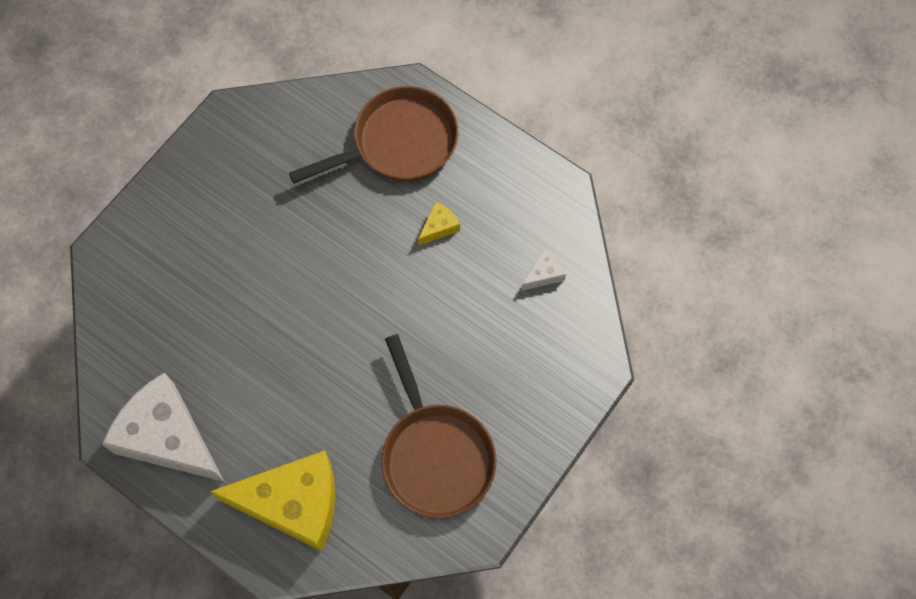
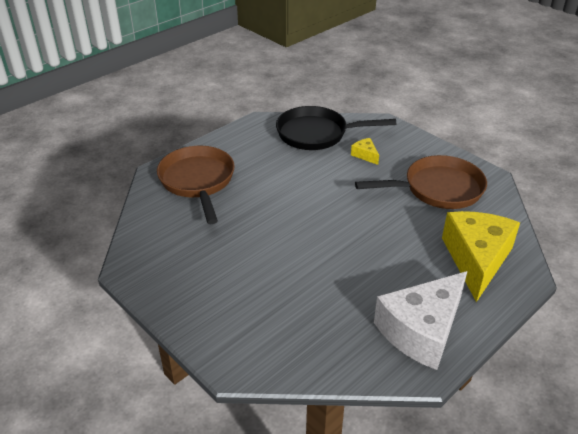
camera: 80 degrees left, 30 degrees down
(439, 227) = (270, 170): yellow cheese -> yellow cheese (365, 155)
(544, 274) = (316, 134): white cheese -> black pan

